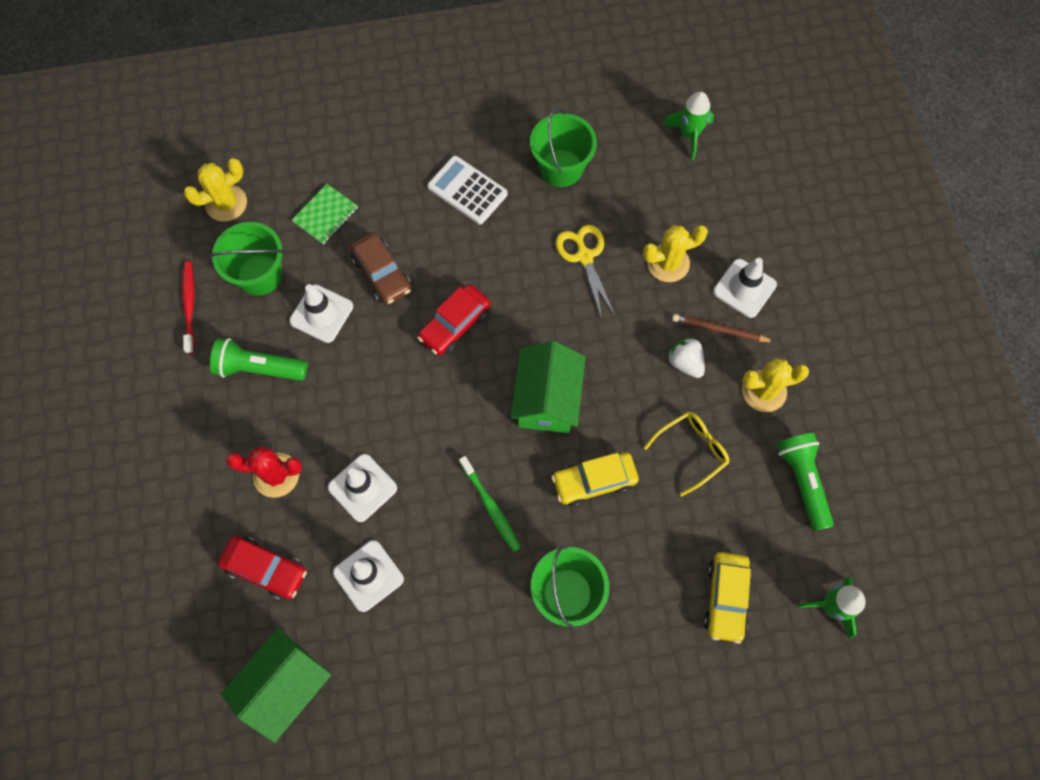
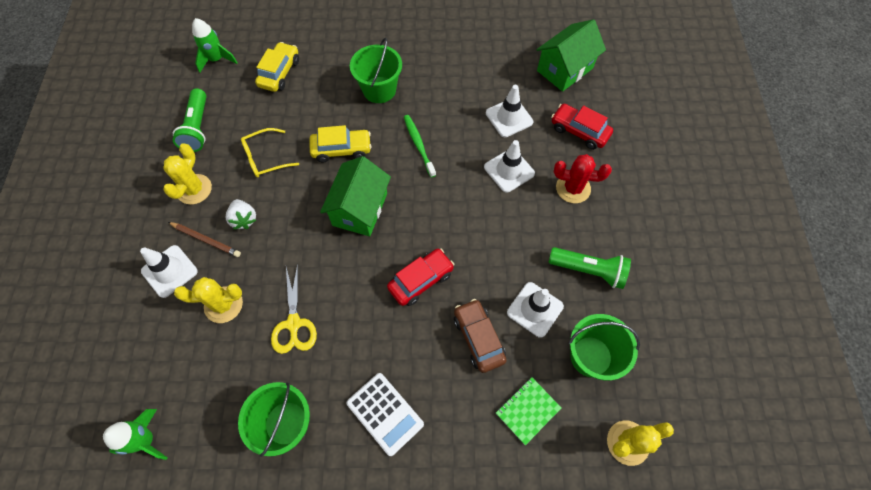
camera: 170 degrees left, 5 degrees down
(189, 305) = (654, 337): red toothbrush -> none
(764, 391) = (194, 189): yellow cactus -> yellow cactus turned 75 degrees counterclockwise

